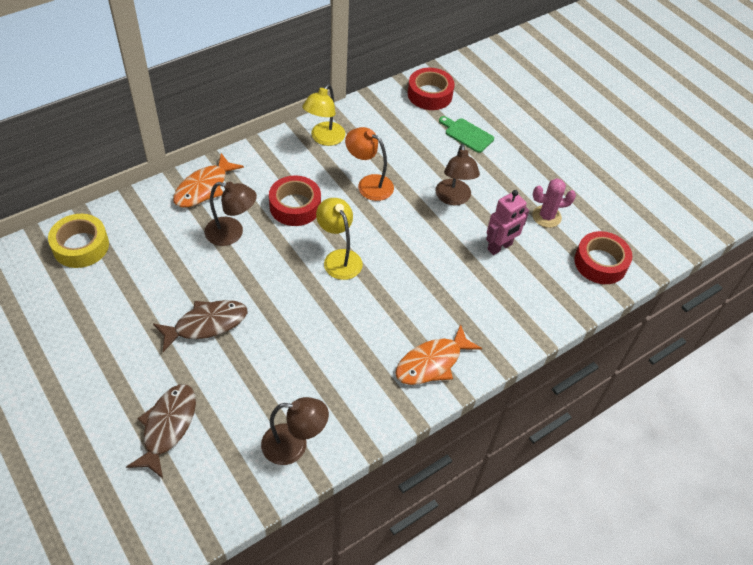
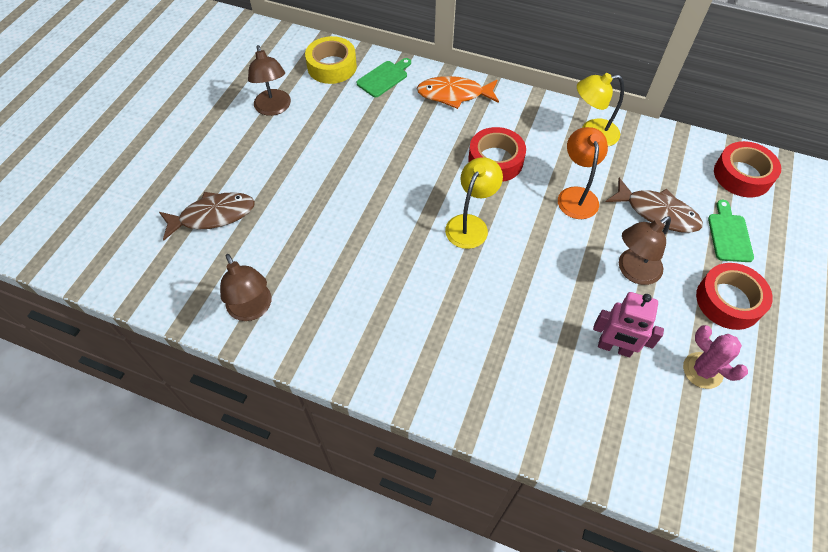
camera: 60 degrees right, 5 degrees up
(136, 219) = (384, 78): none -> green cutting board
(206, 324) = (324, 180): brown fish -> brown fish (657, 212)
(232, 233) = (426, 139): brown lamp -> brown lamp (274, 108)
(432, 363) = (419, 367): orange fish -> none
(600, 263) = (696, 464): red tape -> red tape (728, 301)

